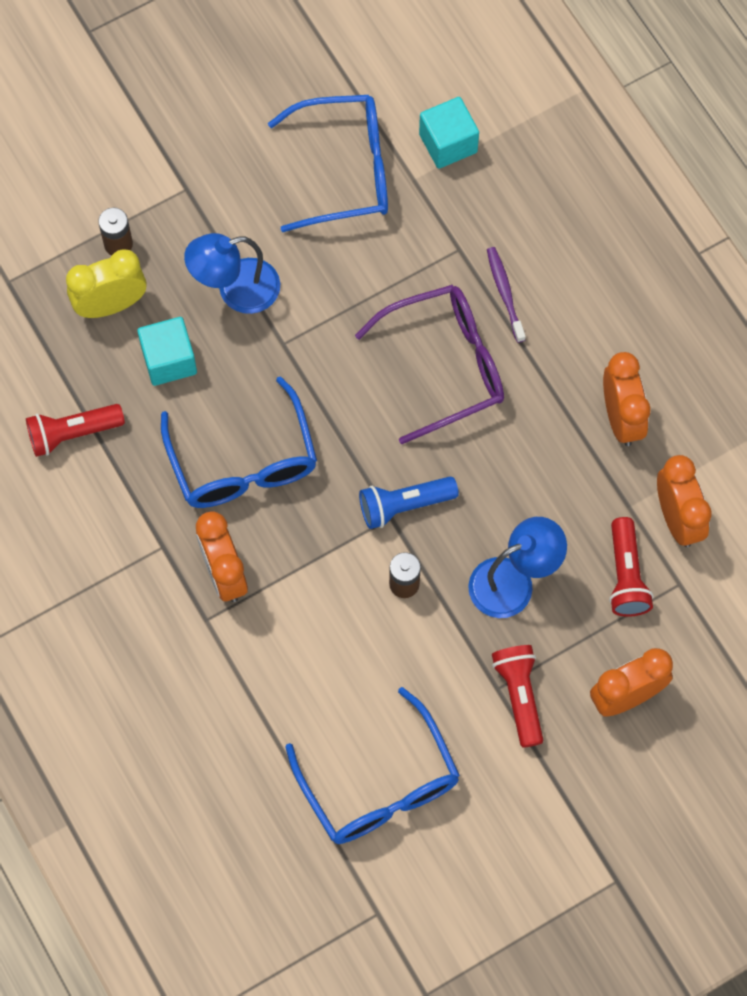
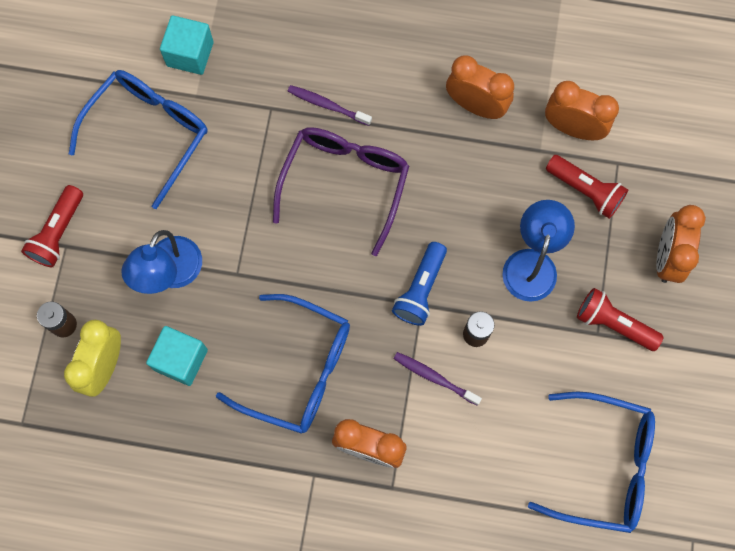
camera: 50 degrees left, 5 degrees up
(73, 433) = (176, 470): red flashlight -> red flashlight (58, 232)
(334, 579) = (434, 378): none -> purple toothbrush

